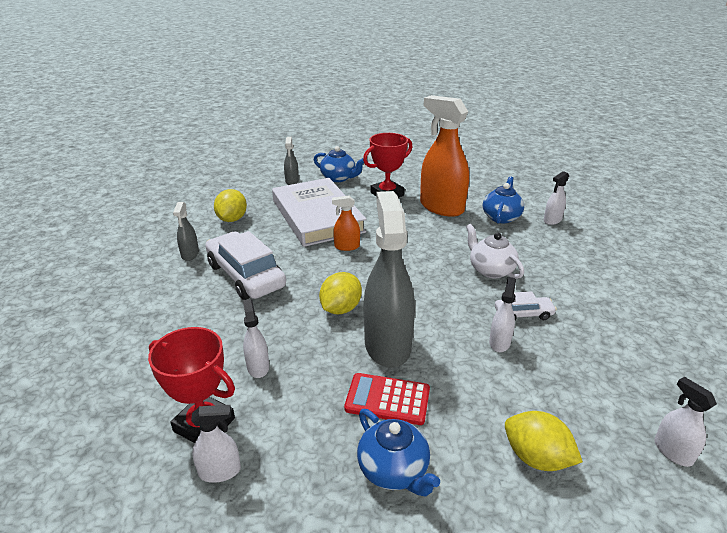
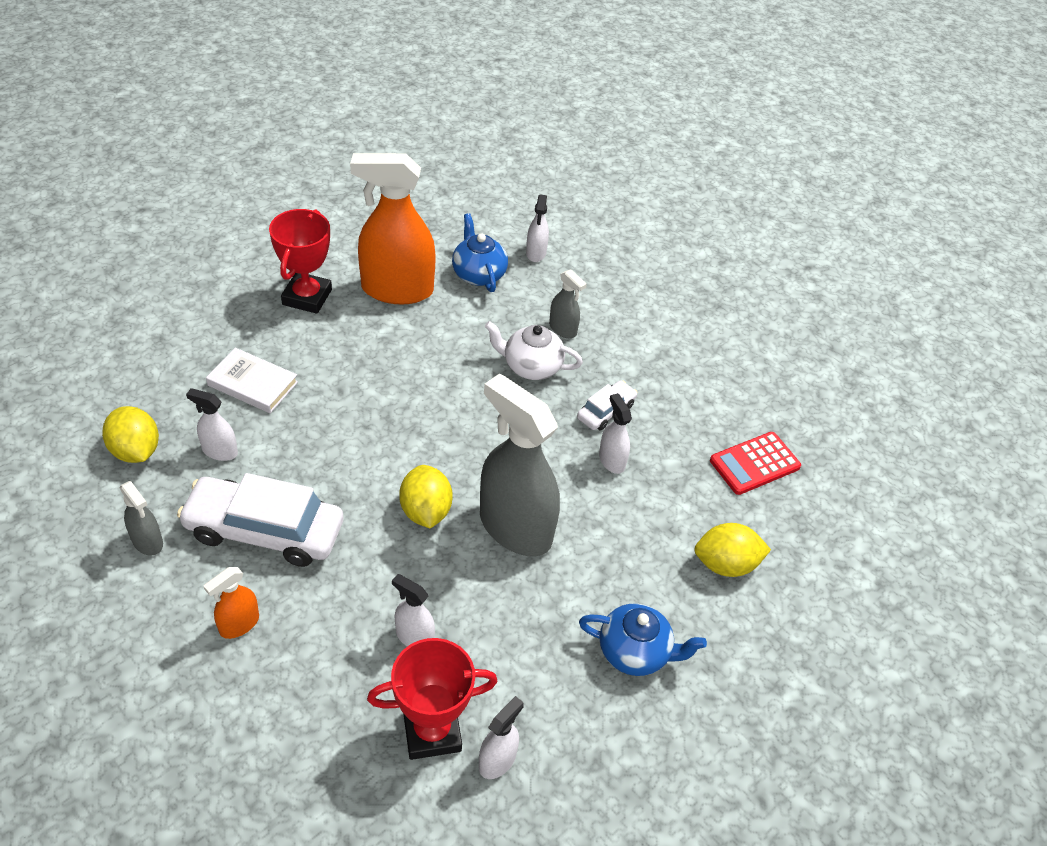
camera: 45 degrees left, 15 degrees up
(292, 181) = (144, 334): grey spray bottle -> grey spray bottle (563, 329)
(317, 216) = (253, 384): white book -> white book, size x0.49
(339, 178) = (209, 295): blue teapot -> none
(346, 246) = (343, 416): orange spray bottle -> orange spray bottle (239, 624)
(387, 399) = (569, 588): red calculator -> red calculator (754, 464)
(672, 451) = (808, 493): white spray bottle -> white spray bottle (219, 451)

